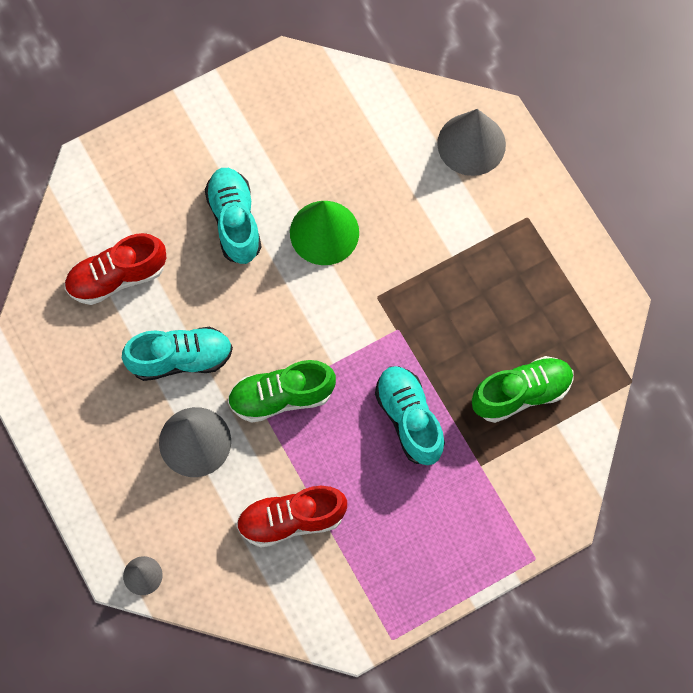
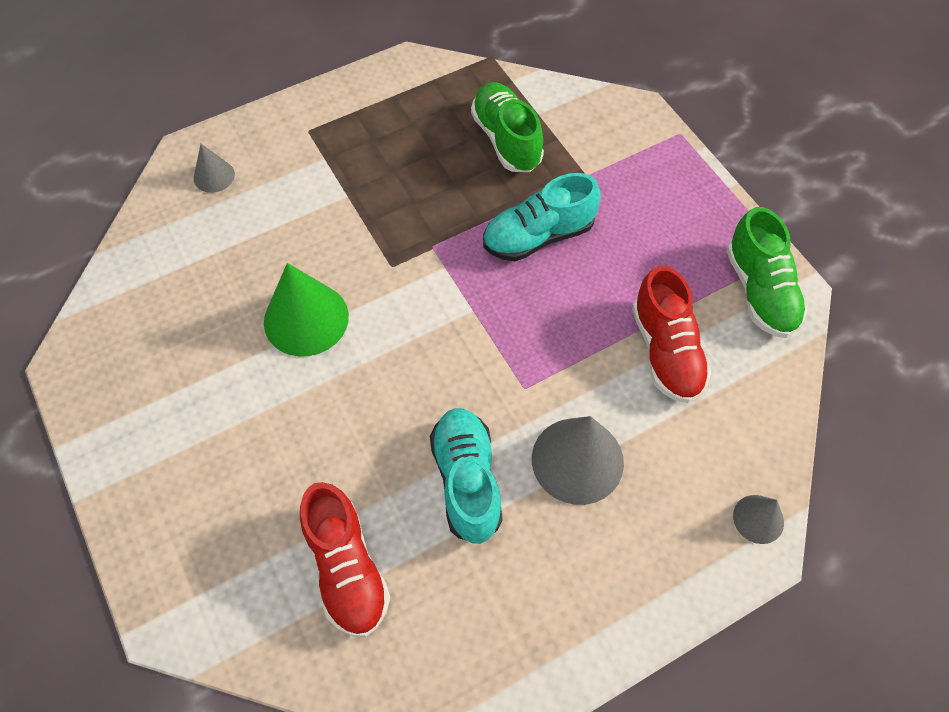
camera: 90 degrees left, 10 degrees down
(234, 221) = (280, 419): turquoise shoe -> none
(281, 397) = (515, 363): green shoe -> green shoe (760, 291)
(471, 144) = (214, 176): grey cone -> grey cone, size x0.53

